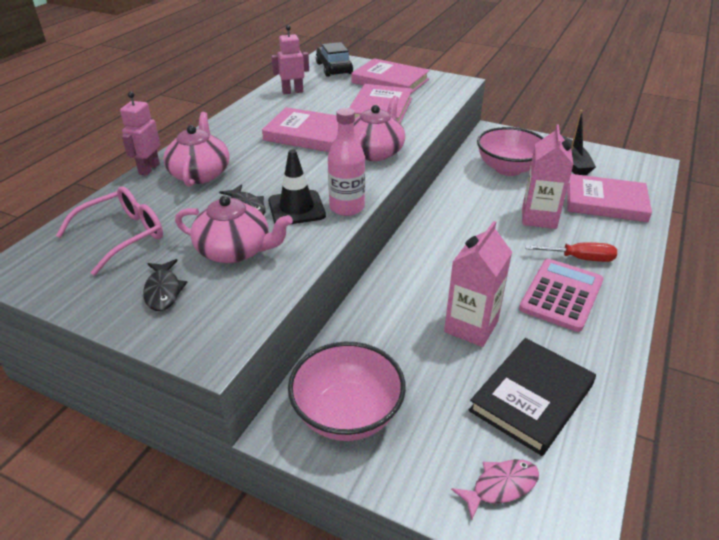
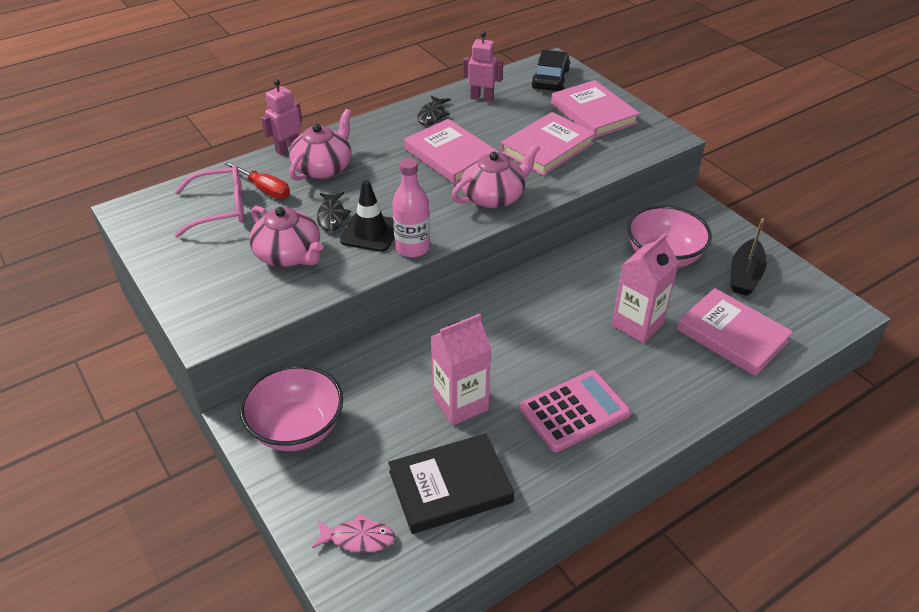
camera: 30 degrees right, 5 degrees up
(163, 291) = (212, 270): black fish -> black fish (432, 115)
(579, 258) = (633, 384): red screwdriver -> red screwdriver (265, 189)

